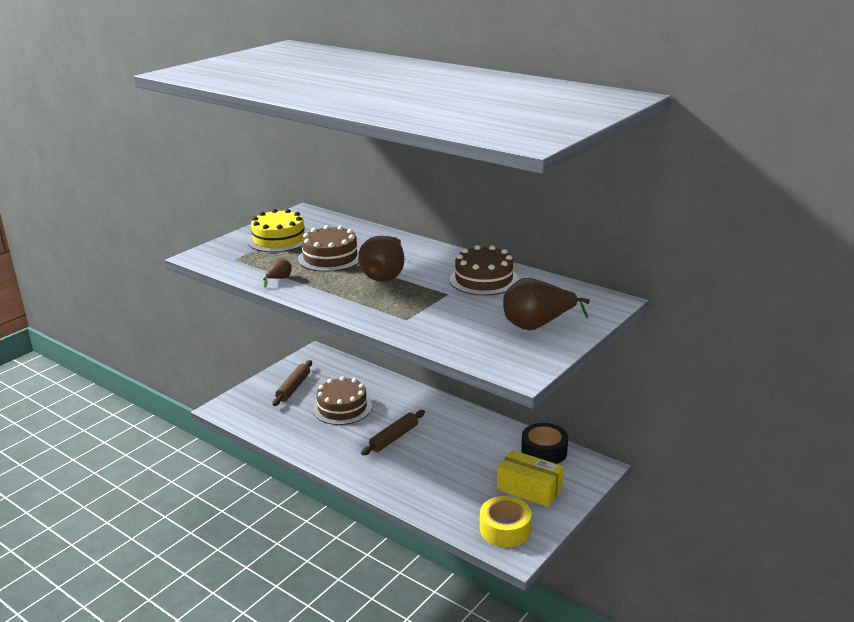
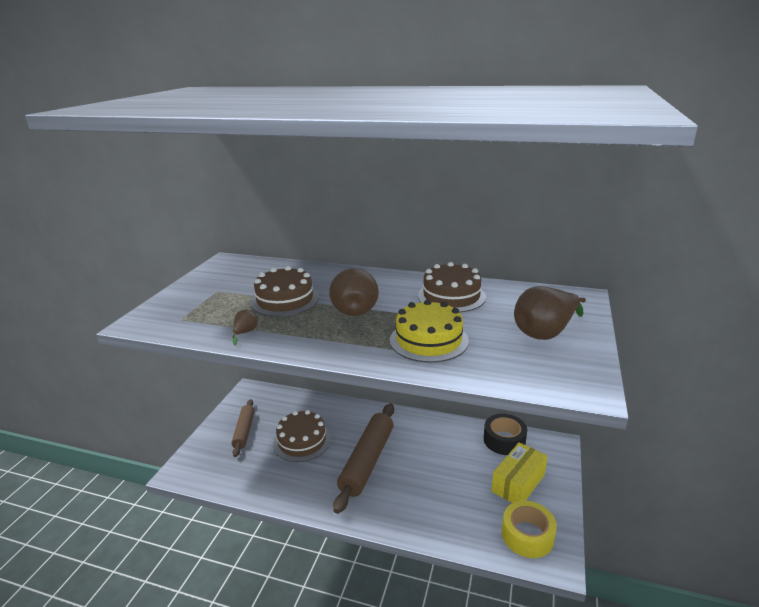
camera: 20 degrees left, 0 degrees up
(279, 239) = (218, 290): yellow cake -> yellow cake (429, 340)
(394, 438) = (367, 461): brown rolling pin -> brown rolling pin, size x1.70
(529, 489) = (518, 483): yellow box -> yellow box turned 60 degrees counterclockwise

